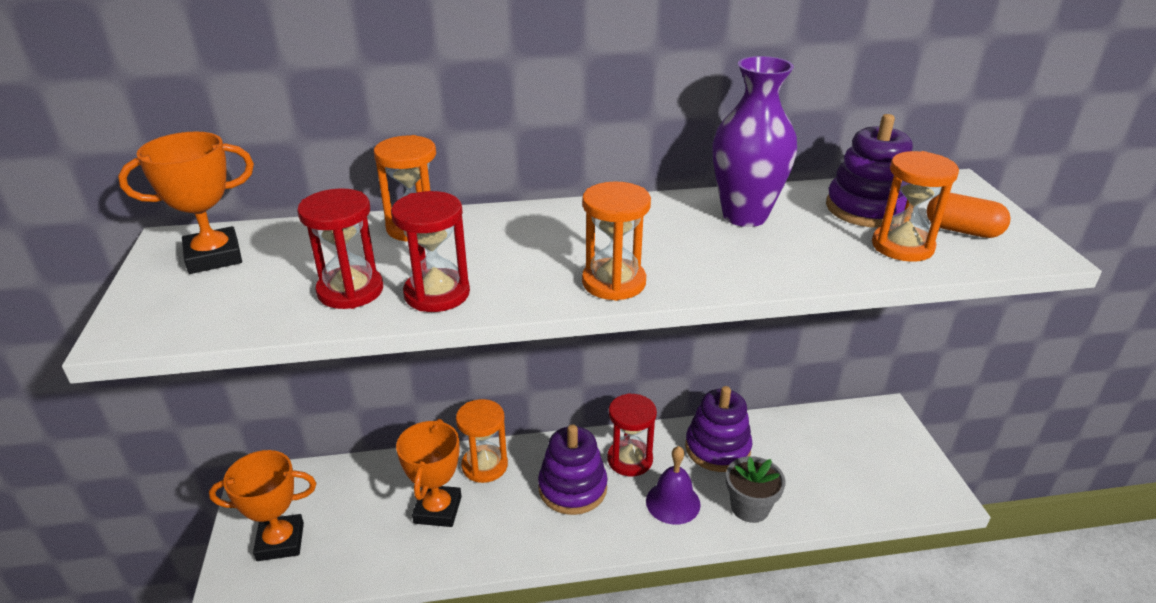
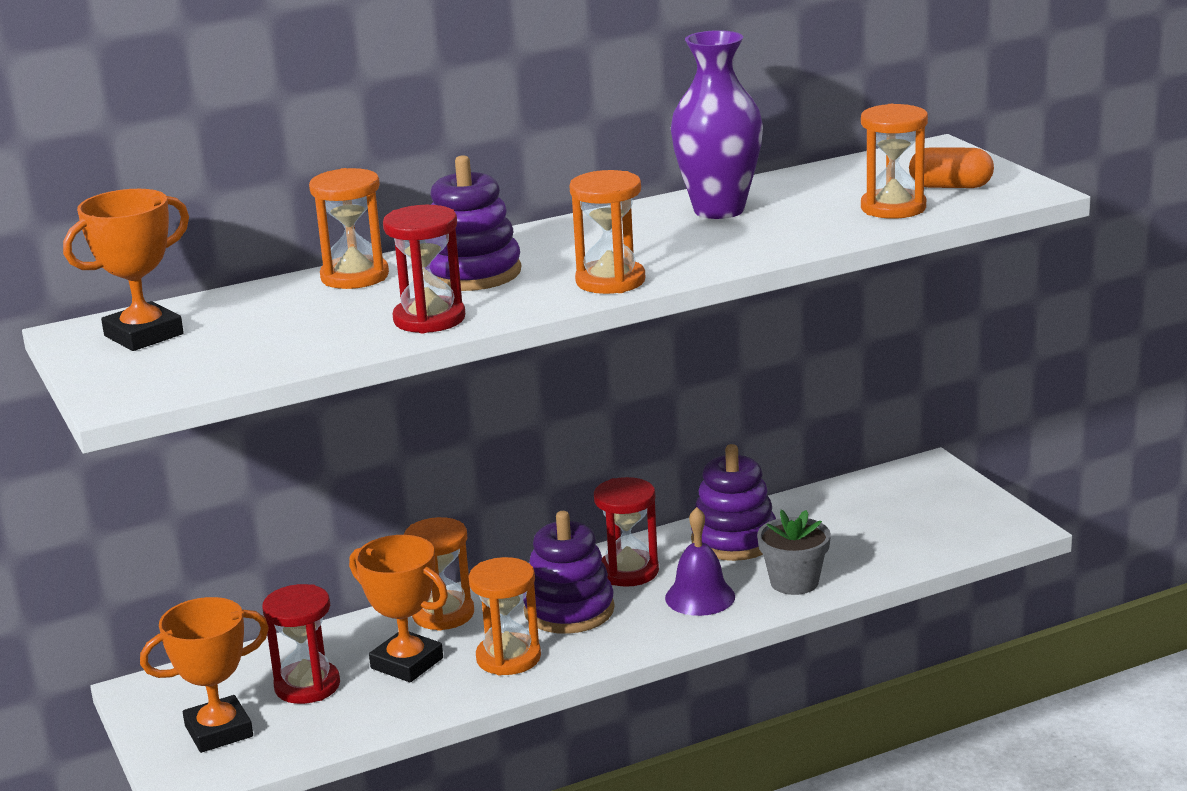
camera: 15 degrees left, 10 degrees down
(350, 291) = (332, 332): red hourglass -> red hourglass (307, 686)
(438, 510) = (407, 663): orange trophy -> orange trophy turned 45 degrees counterclockwise
(510, 526) = (508, 658): none -> orange hourglass
(866, 208) = (847, 184): purple stacking toy -> purple stacking toy (472, 273)

